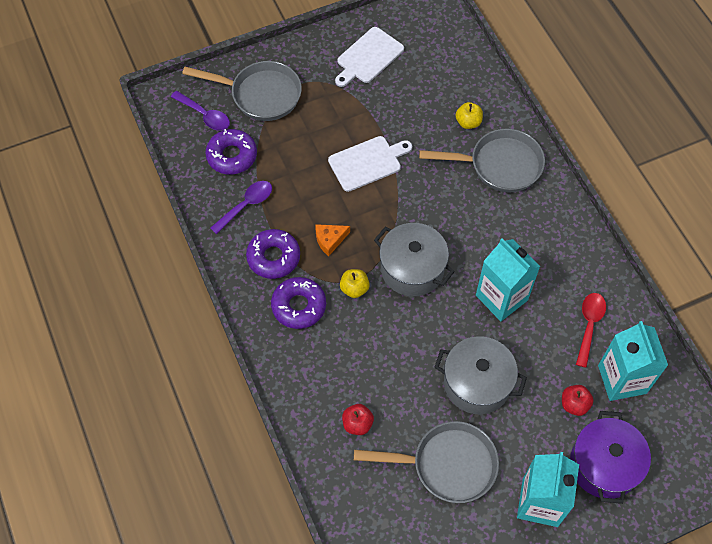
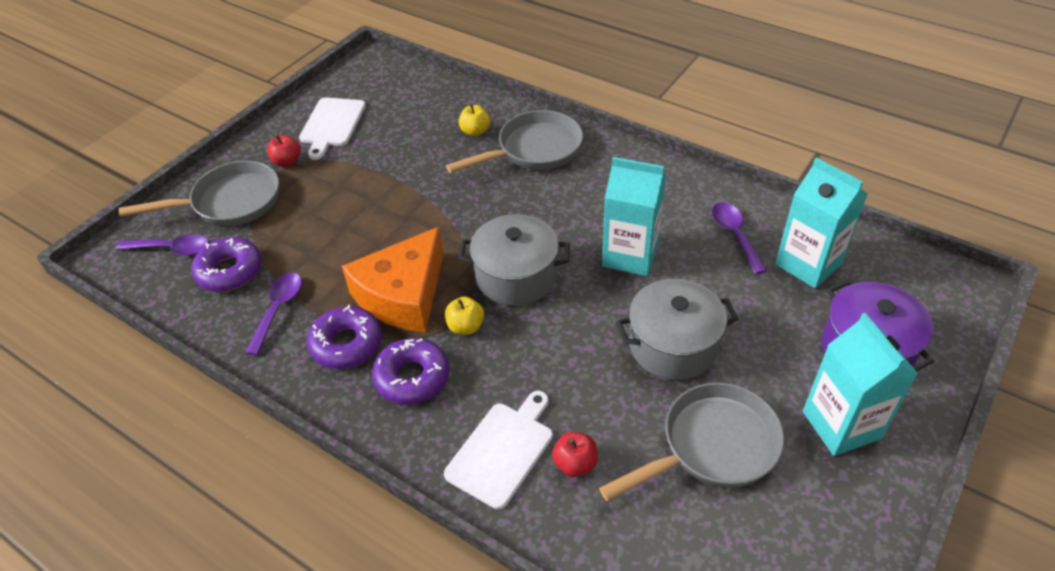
camera: 30 degrees left, 15 degrees down
(330, 240) = (403, 295): orange cheese -> orange cheese, size x2.31
(367, 163) = (395, 208): white cutting board -> white cutting board (502, 450)
(574, 404) = (786, 310): red apple -> red apple (287, 162)
(589, 325) = (735, 235): red spoon -> purple spoon

